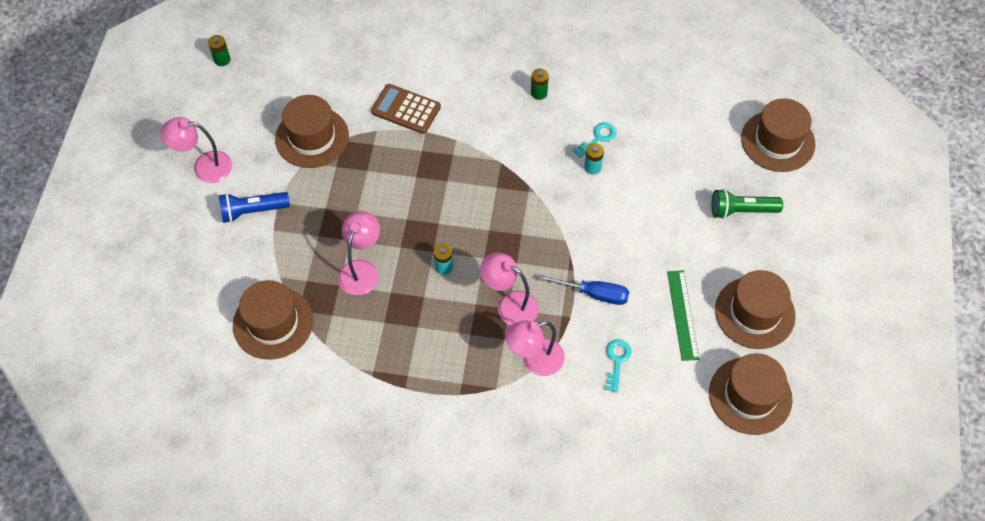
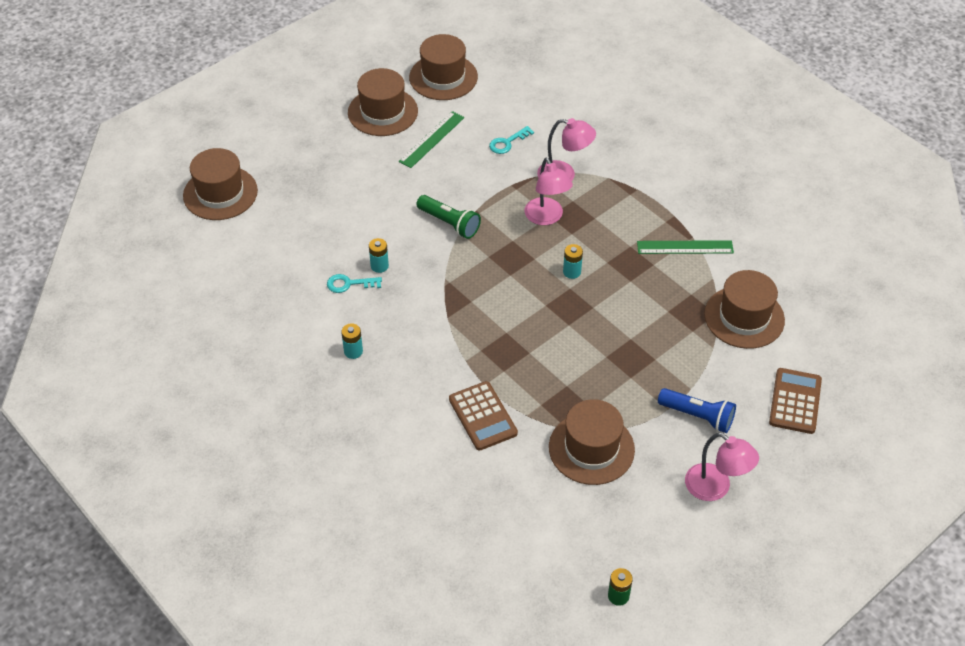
camera: 140 degrees left, 10 degrees down
(185, 273) = (795, 401): none -> brown calculator
(361, 270) = (640, 310): pink lamp -> none
(370, 359) = (685, 247): none -> green ruler
(539, 93) = (353, 351): green battery -> turquoise battery
(594, 294) = (478, 187): blue screwdriver -> none
(741, 211) = (309, 169): green flashlight -> green flashlight (449, 223)

